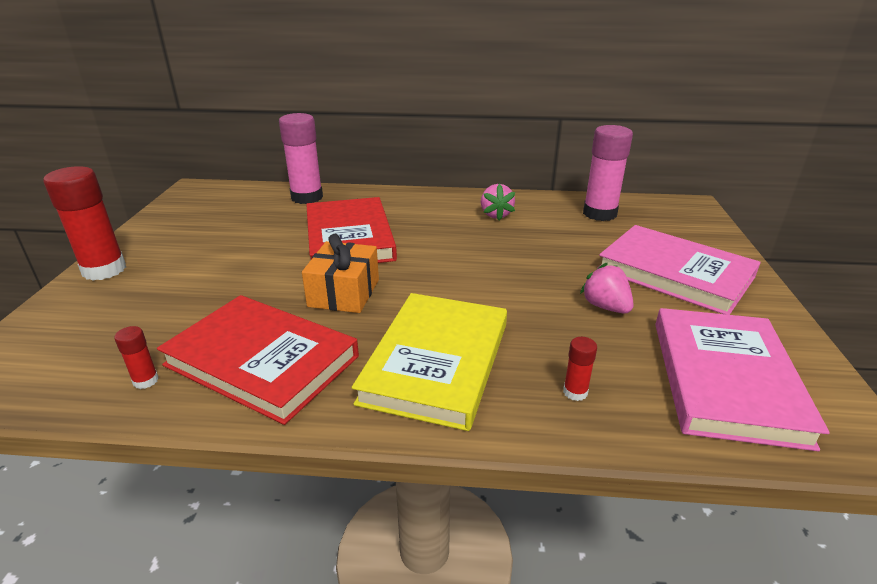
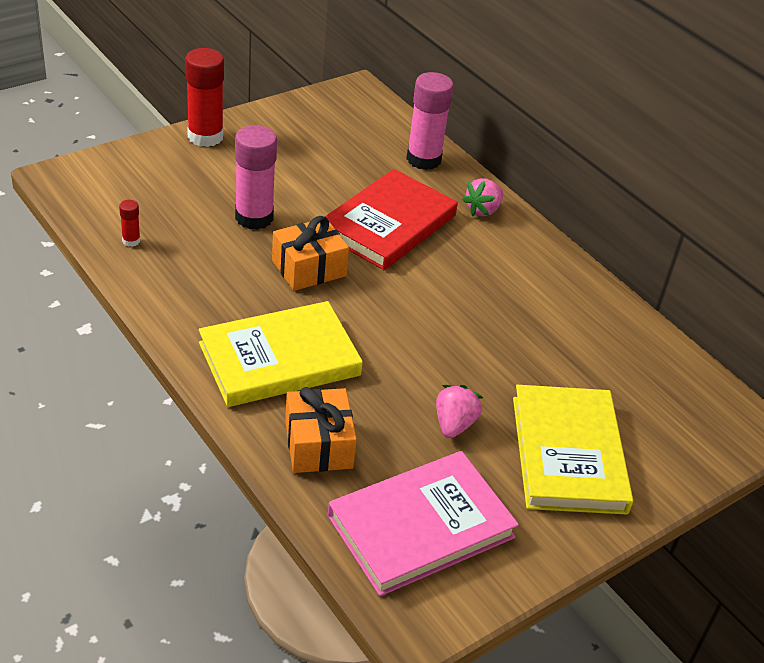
camera: 45 degrees right, 10 degrees up
(262, 361) = (196, 276): red book -> none
(496, 215) = (541, 291): pink strawberry -> pink strawberry (483, 210)
(575, 392) = (318, 445): red glue stick -> orange gift
(599, 214) = (637, 362): pink glue stick -> pink glue stick (254, 217)
(674, 273) = (568, 454): pink book -> yellow book

